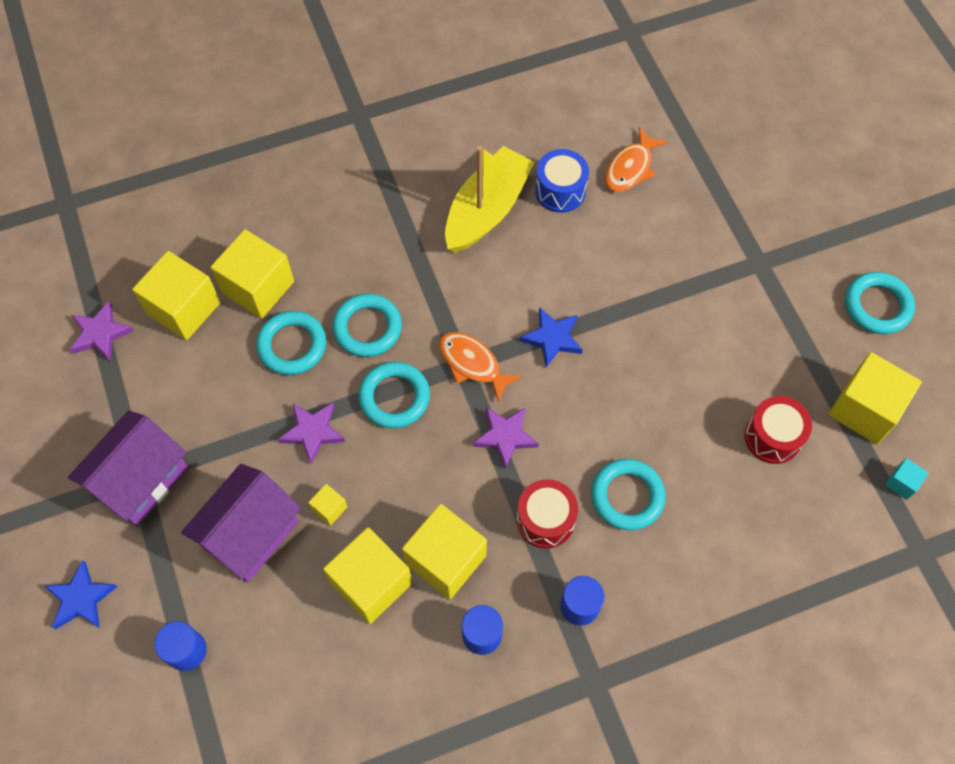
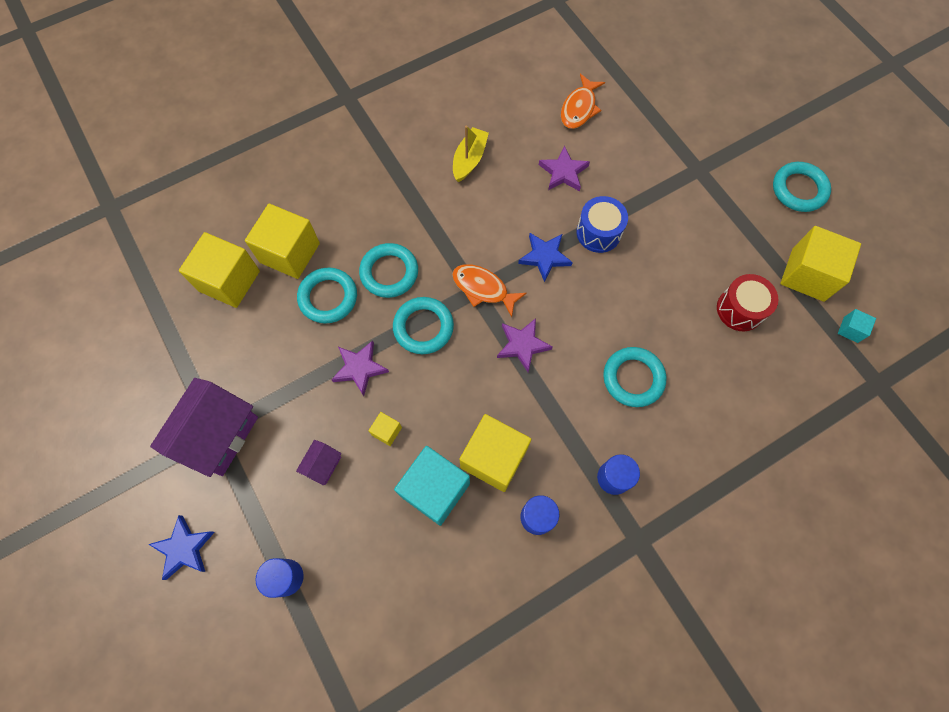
camera: 10 degrees left, 5 degrees up
(100, 334) = (160, 314): purple star -> purple star (563, 172)
(250, 534) = (323, 465): purple house -> purple house, size x0.46
(371, 583) = (435, 489): yellow cube -> turquoise cube
(487, 210) = (469, 159): yellow boat -> yellow boat, size x0.58
(545, 520) = (570, 409): red drum -> none
(560, 191) = (526, 135): blue drum -> blue drum (598, 232)

